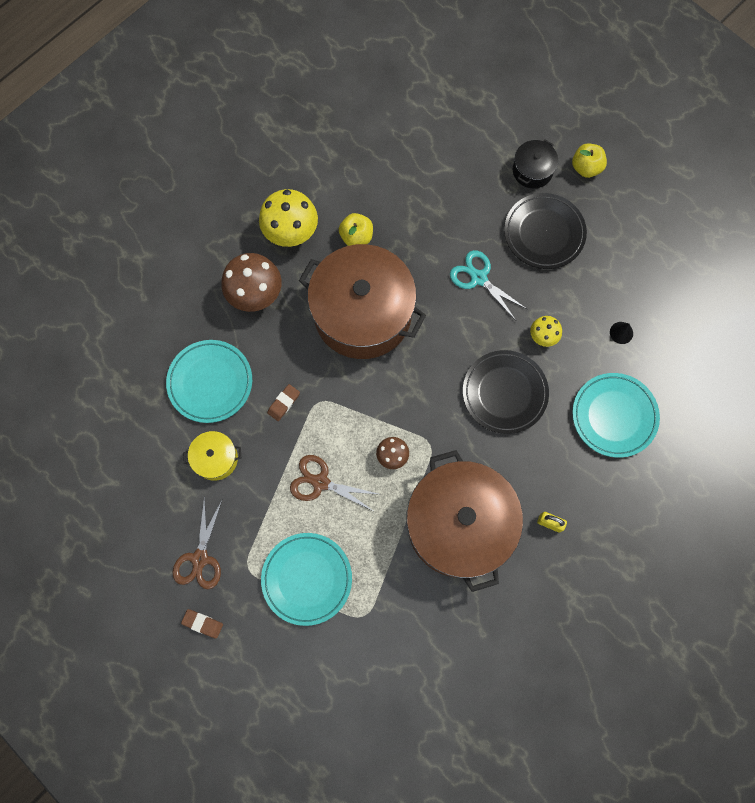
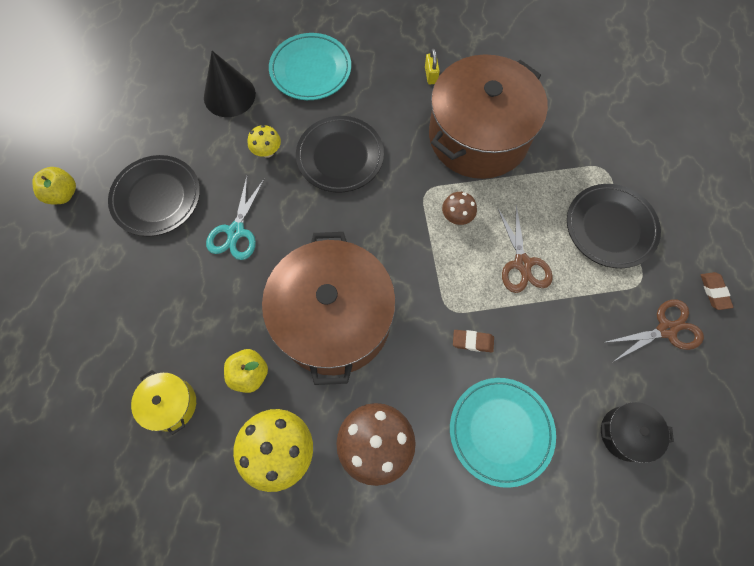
camera: 120 degrees left, 5 degrees down
(215, 458) = (570, 374): yellow pot -> yellow pot (171, 404)
(307, 579) = (610, 228): turquoise plate -> black plate
(532, 170) = (87, 240): black pot -> black pot (626, 433)
(621, 332) = (229, 95): black cone -> black cone, size x2.22

